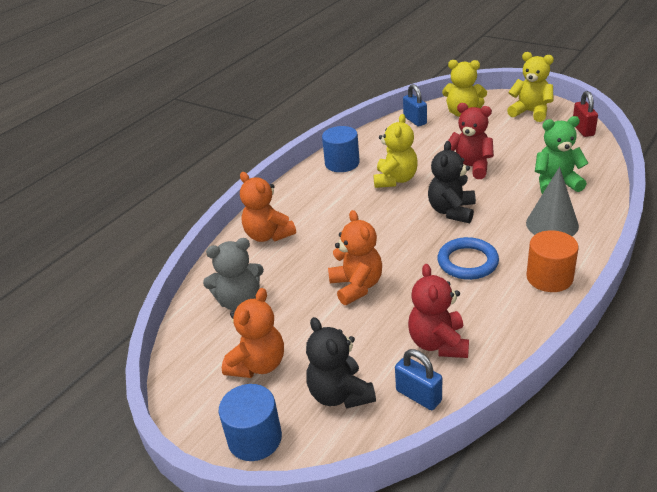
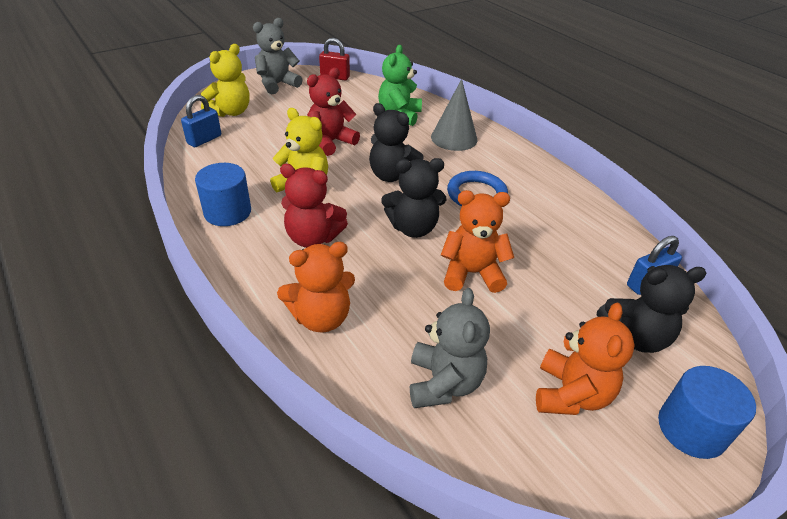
camera: 75 degrees left, 5 degrees up
(258, 365) = (571, 394): orange teddy bear -> orange teddy bear turned 60 degrees clockwise
(390, 243) = (413, 228): none -> black teddy bear
(415, 120) = (204, 140): blue padlock -> blue padlock turned 45 degrees counterclockwise
(438, 343) = (581, 249): red teddy bear -> red teddy bear (313, 238)
(530, 112) = (277, 84): yellow teddy bear -> grey teddy bear
(549, 277) = (522, 165): orange cylinder -> none

